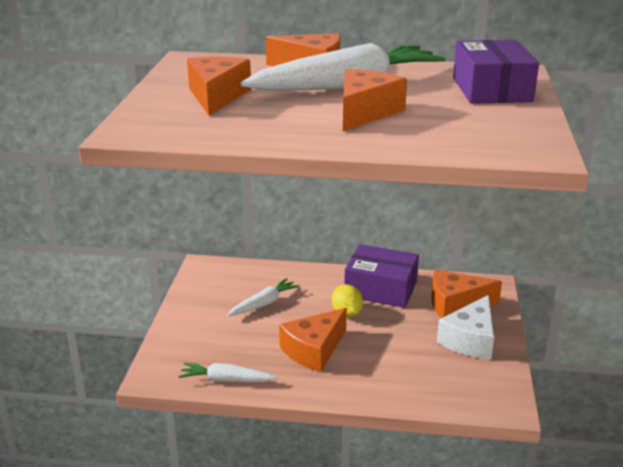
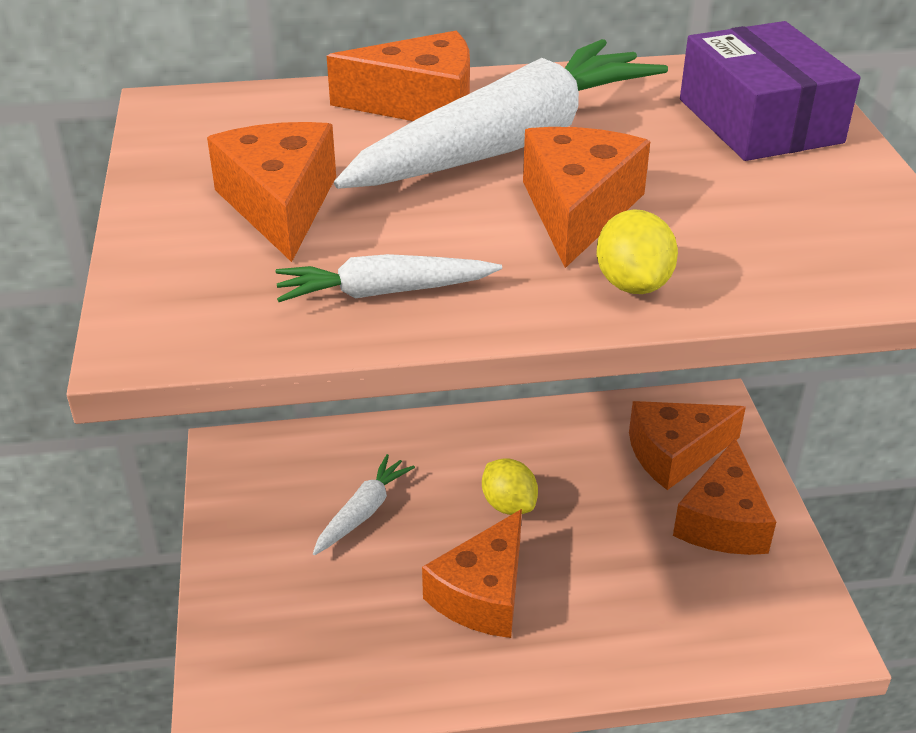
camera: 15 degrees left, 10 degrees up
(226, 380) = (358, 689): white carrot -> white carrot (384, 292)
(373, 140) = (633, 284): none -> yellow lemon
(381, 289) = (545, 444): purple box -> none
(470, 340) = (722, 521): white cheese -> orange cheese

